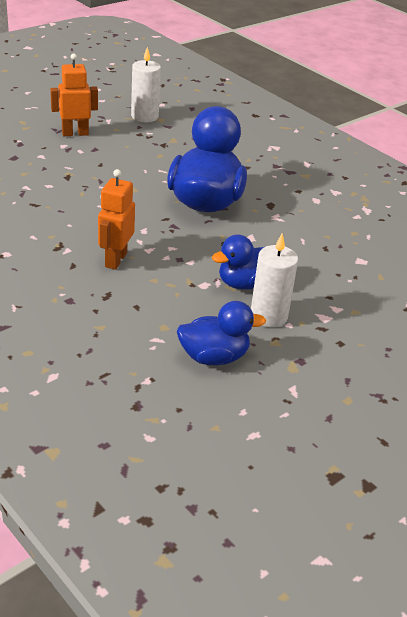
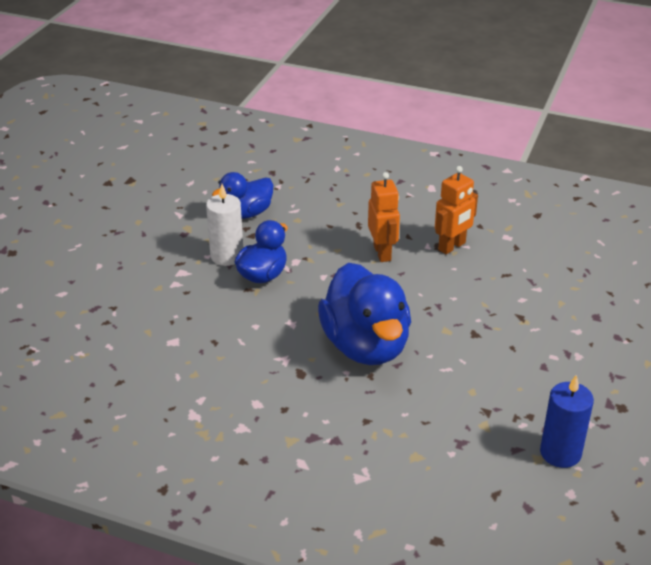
camera: 155 degrees right, 0 degrees up
(75, 133) = (591, 379): orange robot -> orange robot (452, 246)
(144, 116) = (560, 453): white candle -> blue candle

